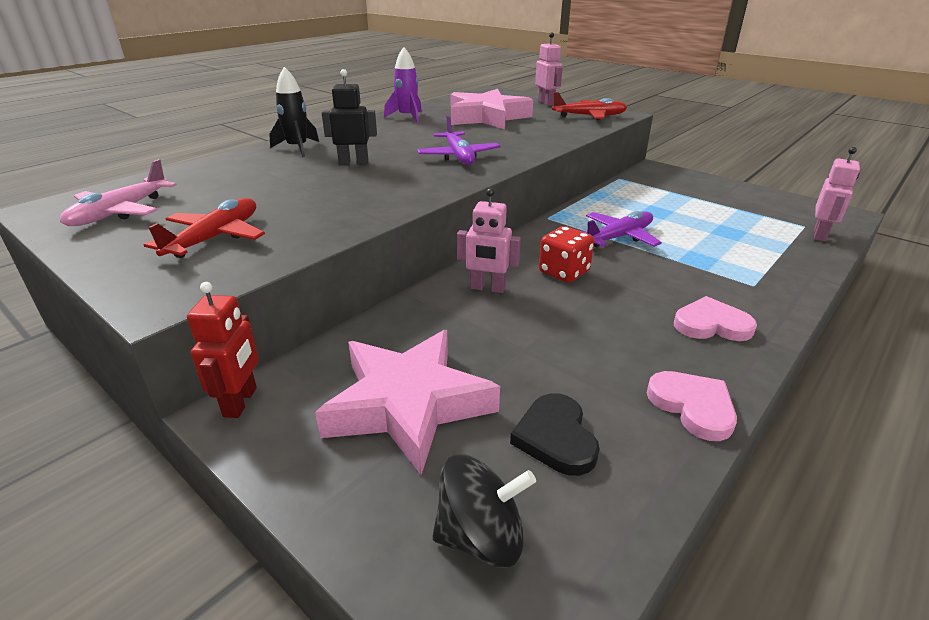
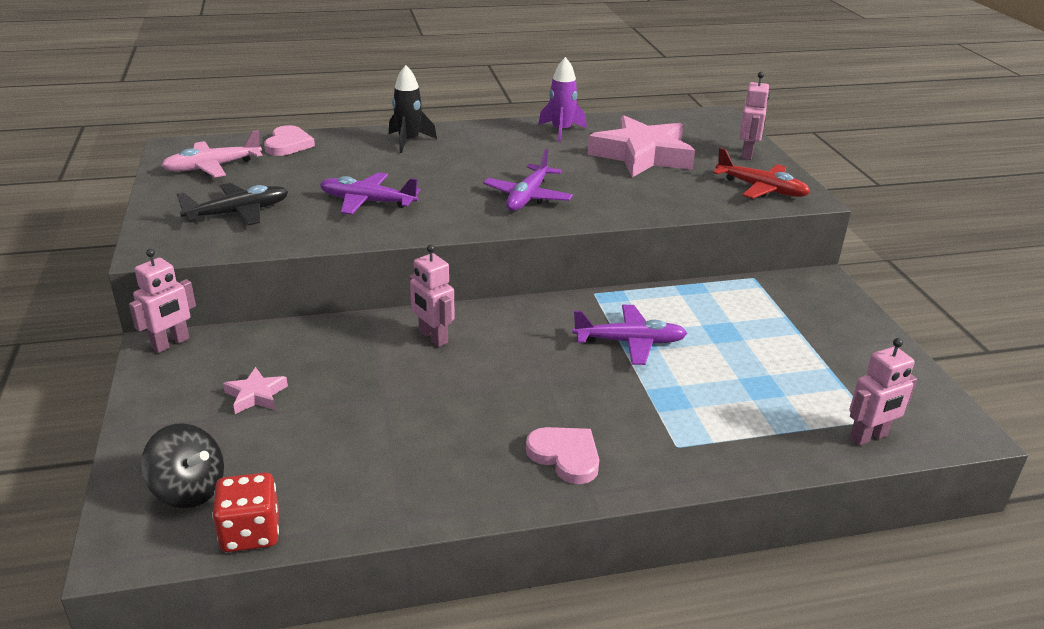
camera: 35 degrees right, 0 degrees up
(215, 238) = (238, 213): red plane -> black plane
(241, 402) = (171, 343): red robot -> pink robot
(335, 193) = (368, 202): none -> purple plane
(353, 163) = (429, 173): black robot -> none
(408, 404) = (256, 395): pink star -> pink star, size x0.43
(555, 437) = (310, 465): black heart -> none
(564, 272) = (518, 352): red dice -> red dice (250, 532)
(692, 406) = (434, 501): pink heart -> pink heart (288, 144)

